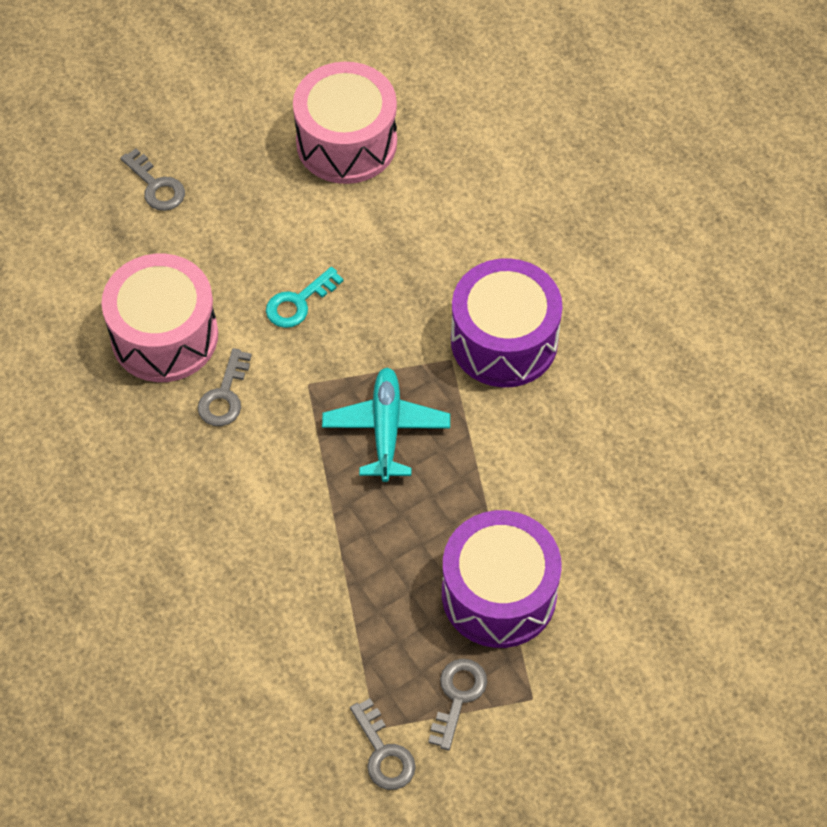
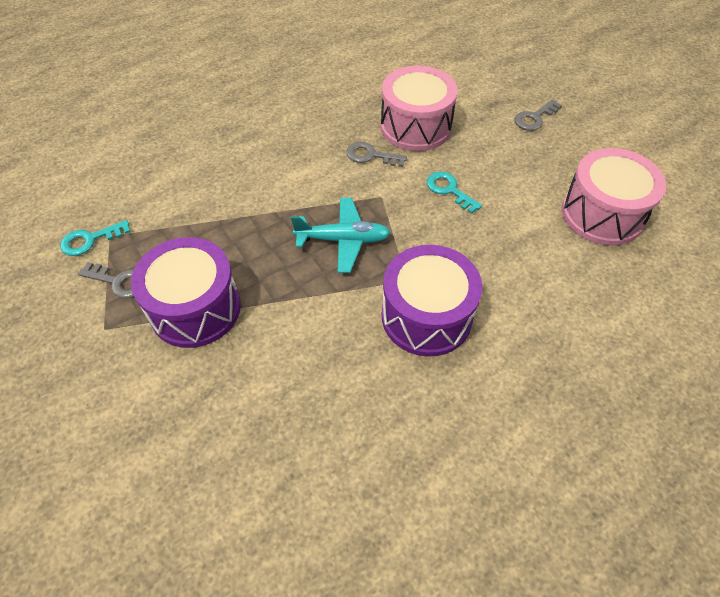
camera: 90 degrees right, 5 degrees down
(384, 753) = (90, 240): grey key -> turquoise key

